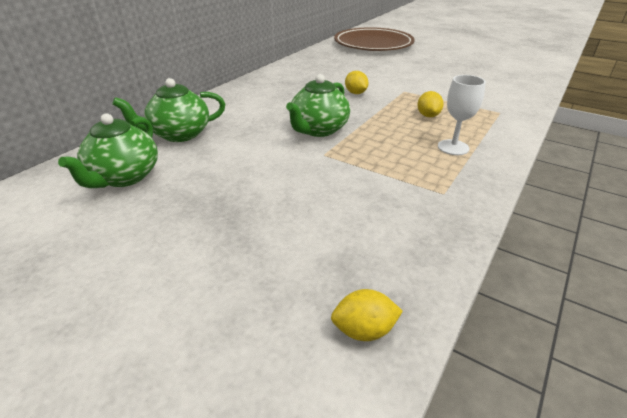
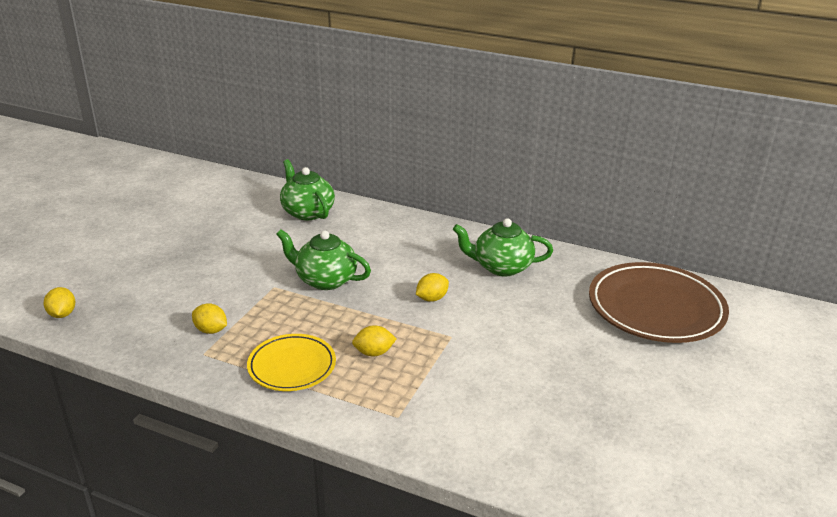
camera: 80 degrees right, 5 degrees down
(124, 177) = (236, 205): green teapot -> green teapot (501, 267)
(402, 189) = (211, 330): none -> yellow lemon
(453, 147) = (292, 366): white goblet -> yellow plate

